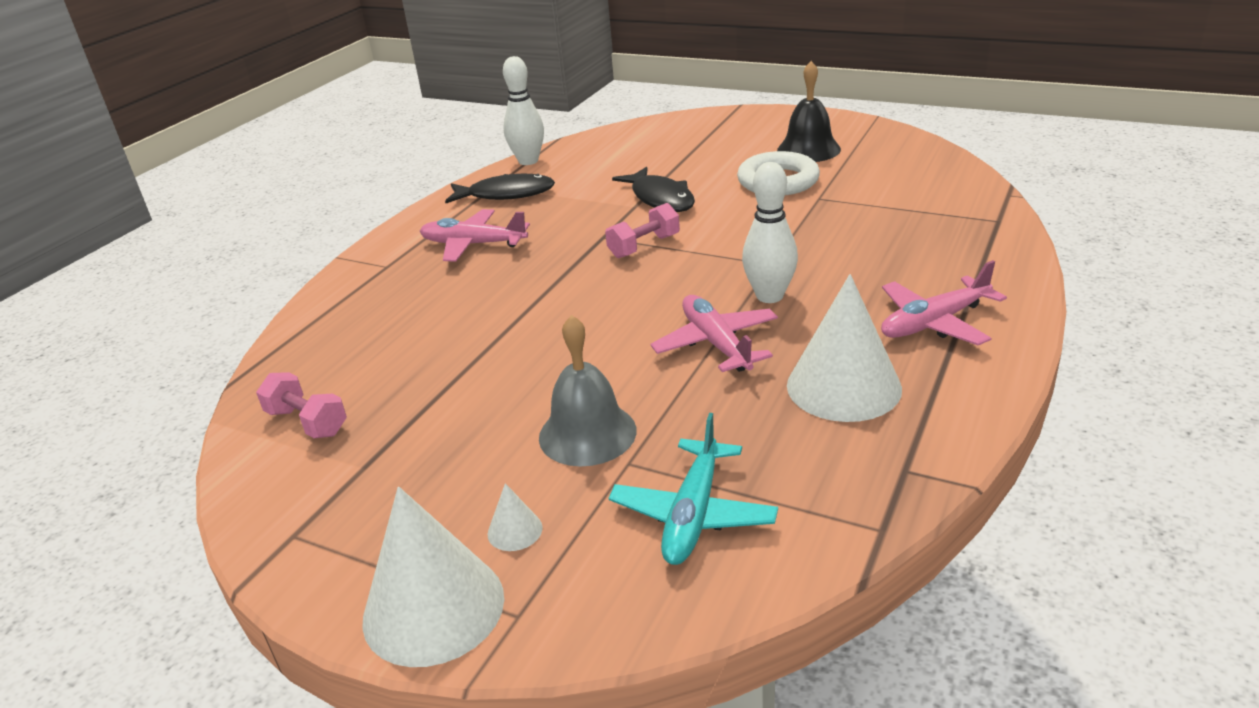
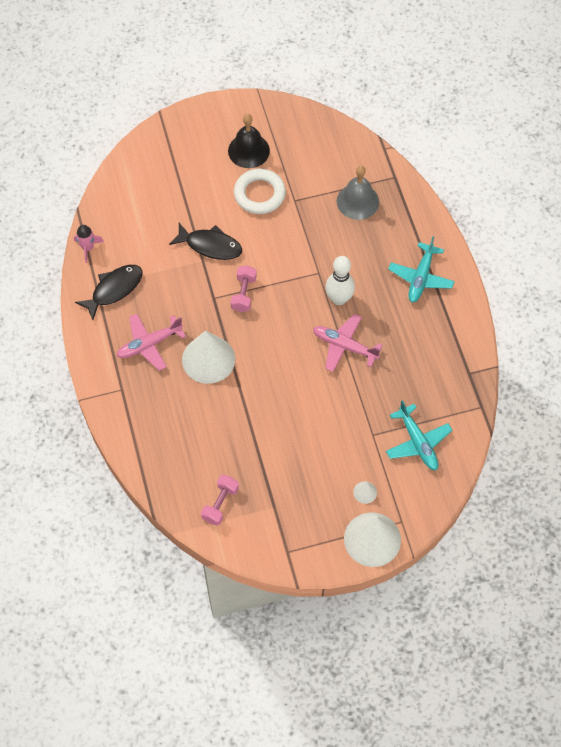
camera: 45 degrees left, 30 degrees up
(307, 422) = (220, 504): pink dumbbell -> pink dumbbell turned 60 degrees counterclockwise
(528, 161) = (88, 248): white bowling pin -> pink rocket
(587, 433) = (343, 431): grey bell -> grey bell (357, 201)
(843, 386) = (416, 341): white cone -> white cone (208, 359)
(934, 323) = (421, 278): pink plane -> turquoise plane

